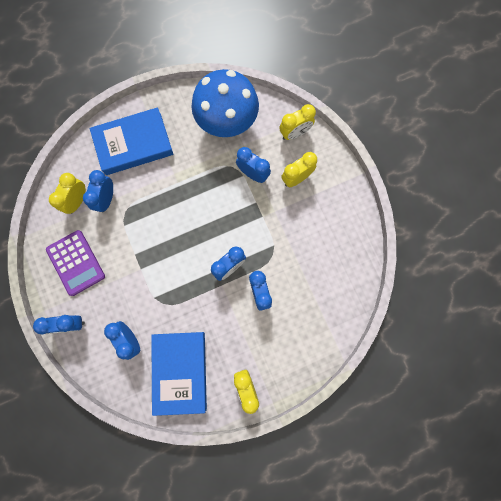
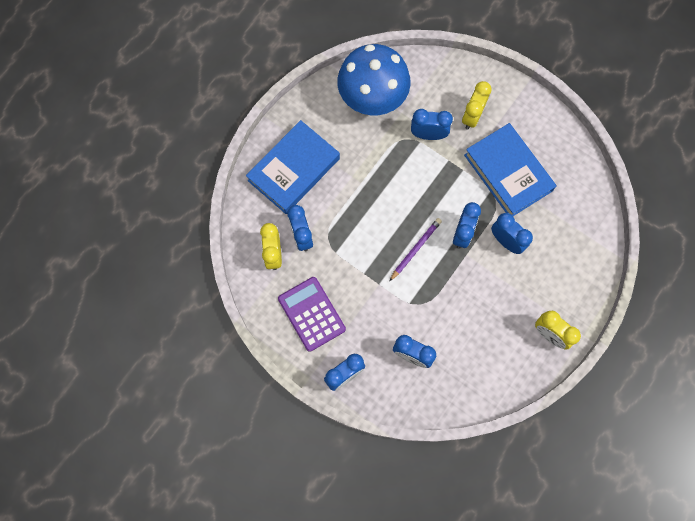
camera: 30 degrees left, 5 degrees down
(76, 263) = (311, 314): purple calculator -> purple calculator turned 150 degrees counterclockwise
(180, 371) = (479, 357): blue book -> blue book (508, 173)
(185, 258) = (415, 249): none -> purple pencil
(295, 133) = (443, 75): yellow clock -> none

